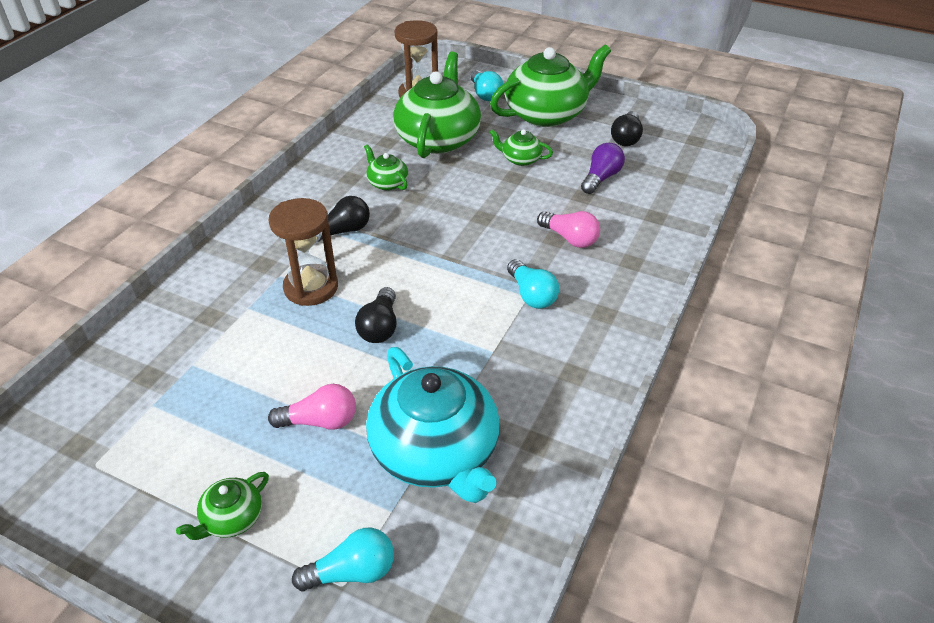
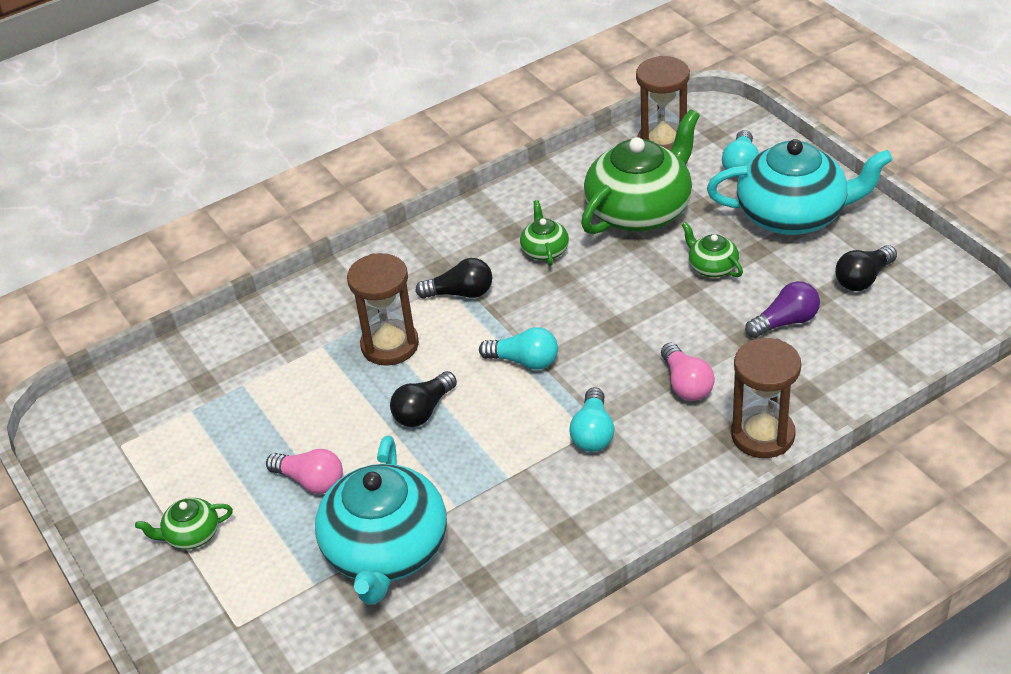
camera: 35 degrees right, 0 degrees up
(352, 572) = (250, 619): turquoise light bulb -> turquoise light bulb (524, 361)
(546, 114) = (793, 215): green teapot -> turquoise teapot
(652, 253) = (762, 435): none -> brown hourglass

